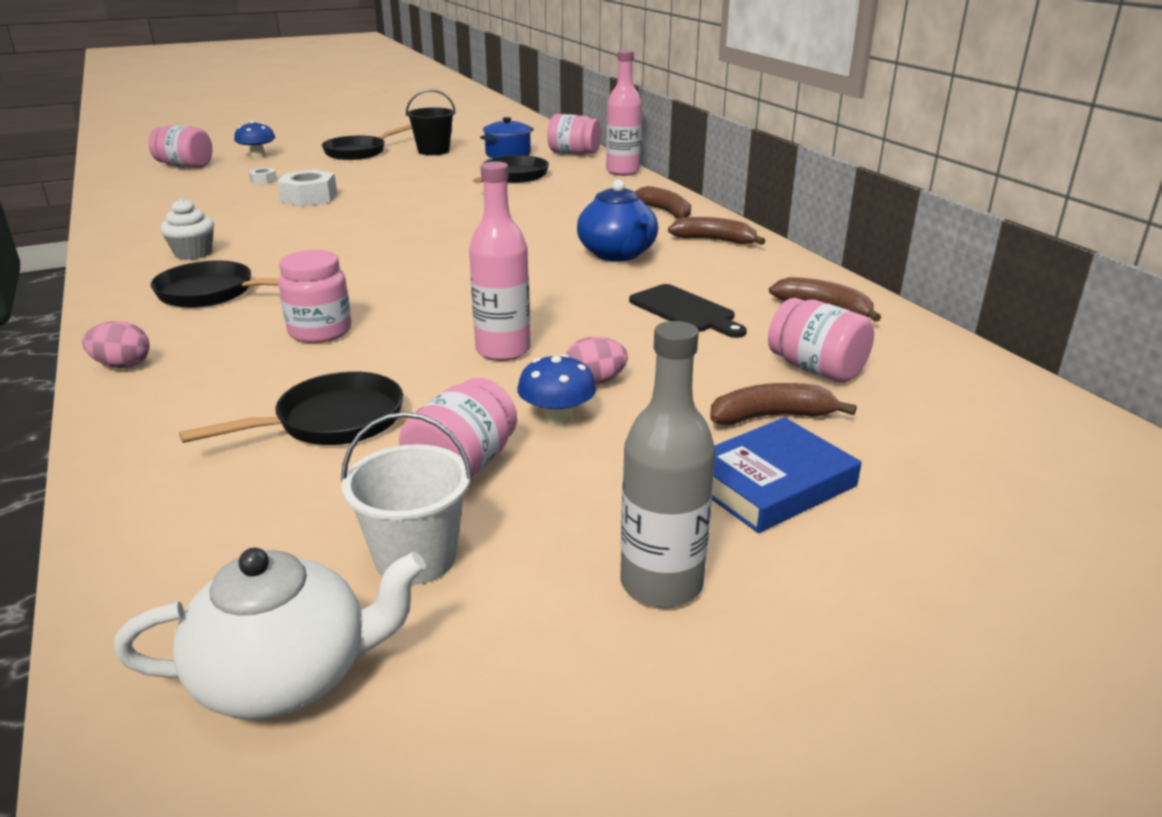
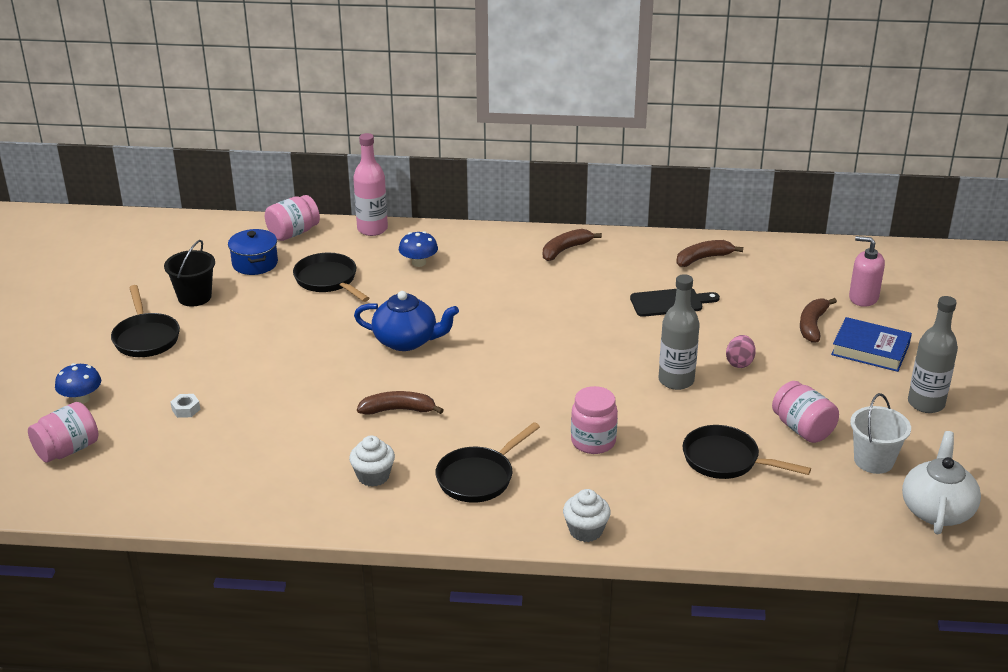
camera: 60 degrees left, 5 degrees up
(122, 365) = (586, 531): pink egg -> white cupcake
(309, 198) = (275, 394): white nut -> none
(332, 421) = (726, 460): black pan -> black pan turned 60 degrees counterclockwise
(503, 350) = (676, 380): pink bottle -> grey bottle
(557, 418) = (771, 386): blue mushroom -> blue mushroom (418, 263)
(618, 254) = (556, 293): blue teapot -> blue teapot (407, 341)
(666, 212) = (490, 246): brown banana -> brown banana (398, 410)
(771, 483) = (870, 349): blue book -> blue book turned 60 degrees counterclockwise
(816, 369) = (773, 293): pink jar -> none
(923, 444) = (863, 298): none -> pink soap dispenser

